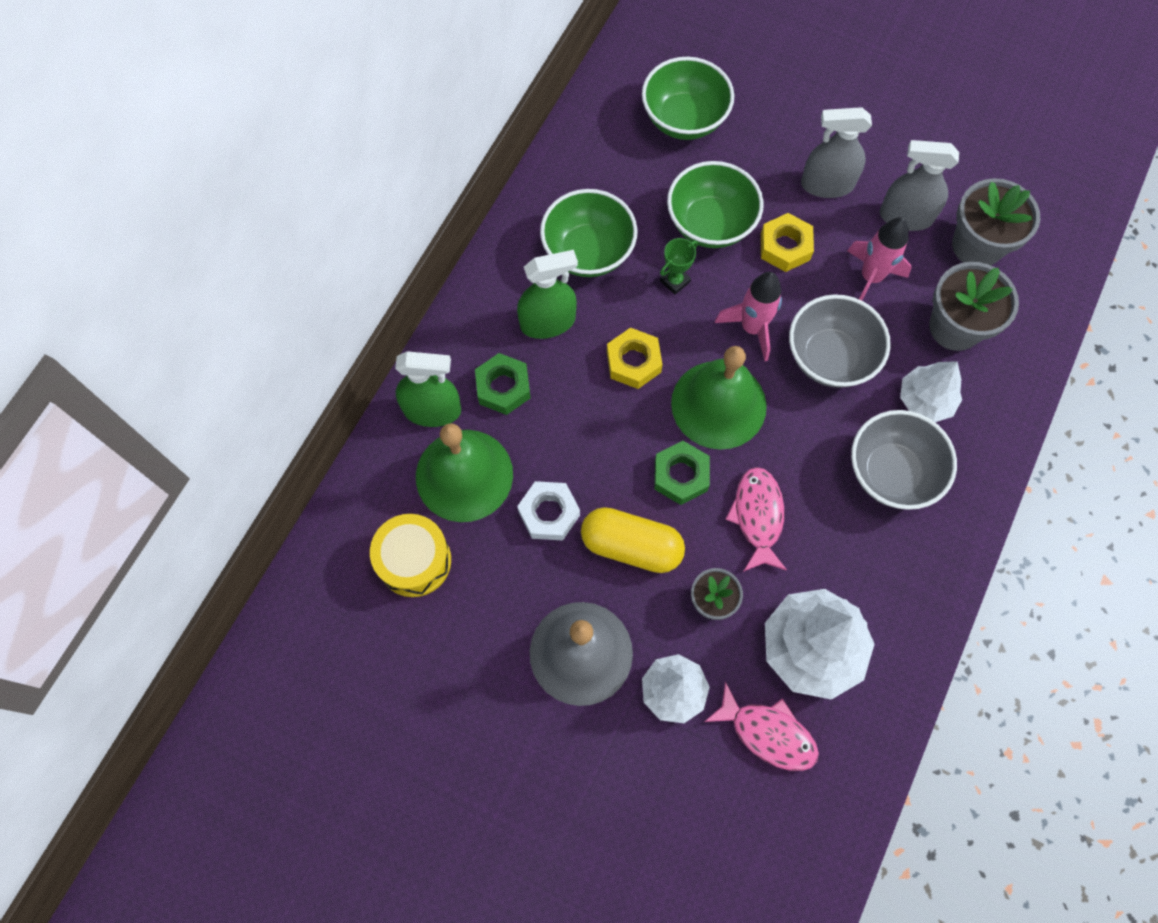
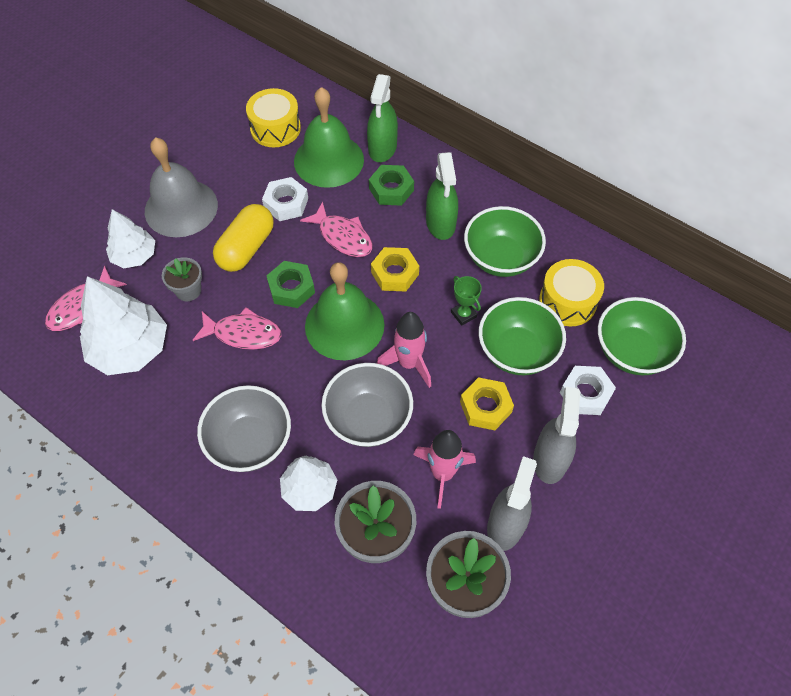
camera: 100 degrees right, 10 degrees down
(590, 431) = (343, 236): none -> pink fish
(634, 181) = (567, 301): none -> yellow drum
(745, 158) = (585, 393): none -> white nut

